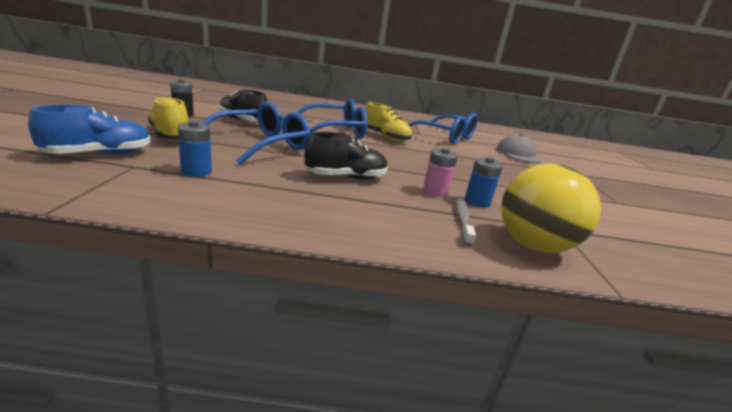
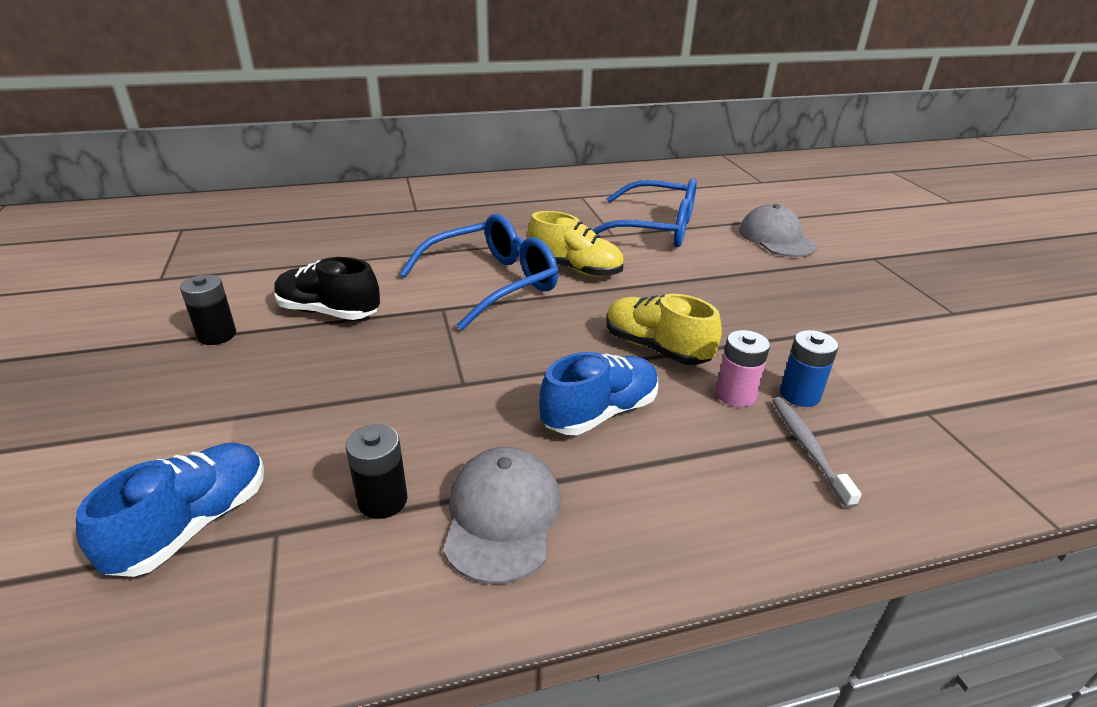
camera: 15 degrees left, 10 degrees up
(170, 136) = (255, 415): yellow shoe -> yellow shoe (656, 348)
(196, 171) = (382, 500): blue battery -> black battery
(251, 192) = (502, 516): none -> grey cap
(262, 145) = (417, 375): blue glasses -> none
(346, 177) = (599, 413): black shoe -> blue shoe
(533, 245) = (918, 467): yellow ball -> none

